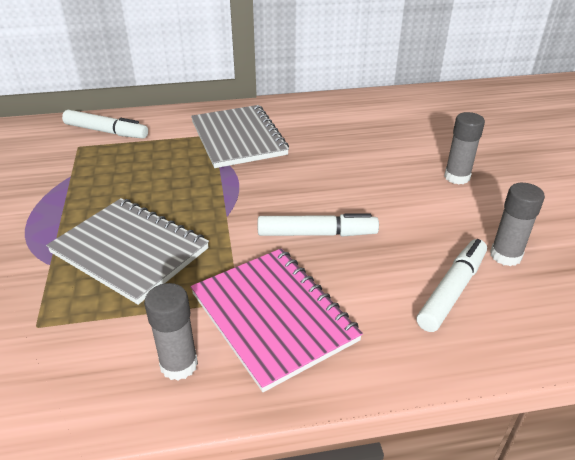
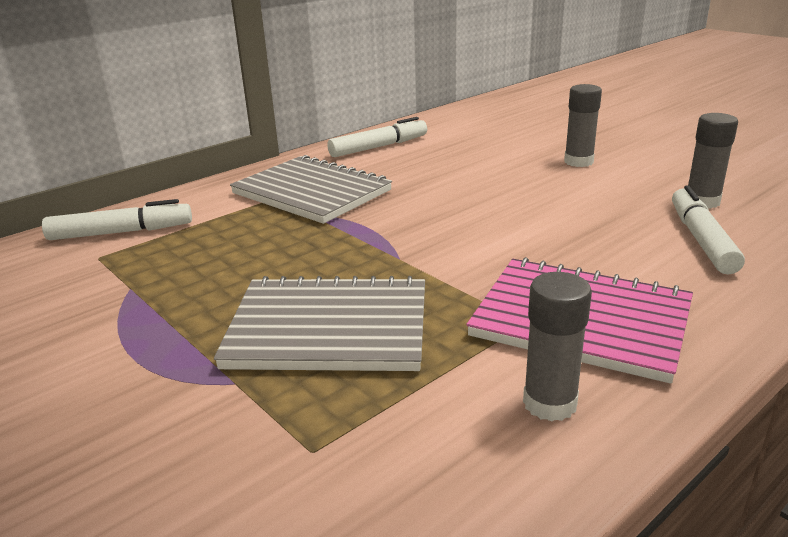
camera: 30 degrees left, 10 degrees down
(317, 234) = (519, 241): white marker -> white marker (379, 147)

